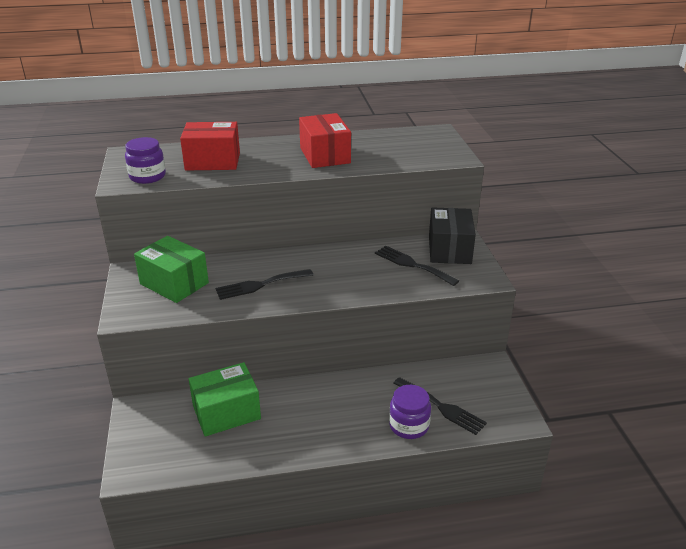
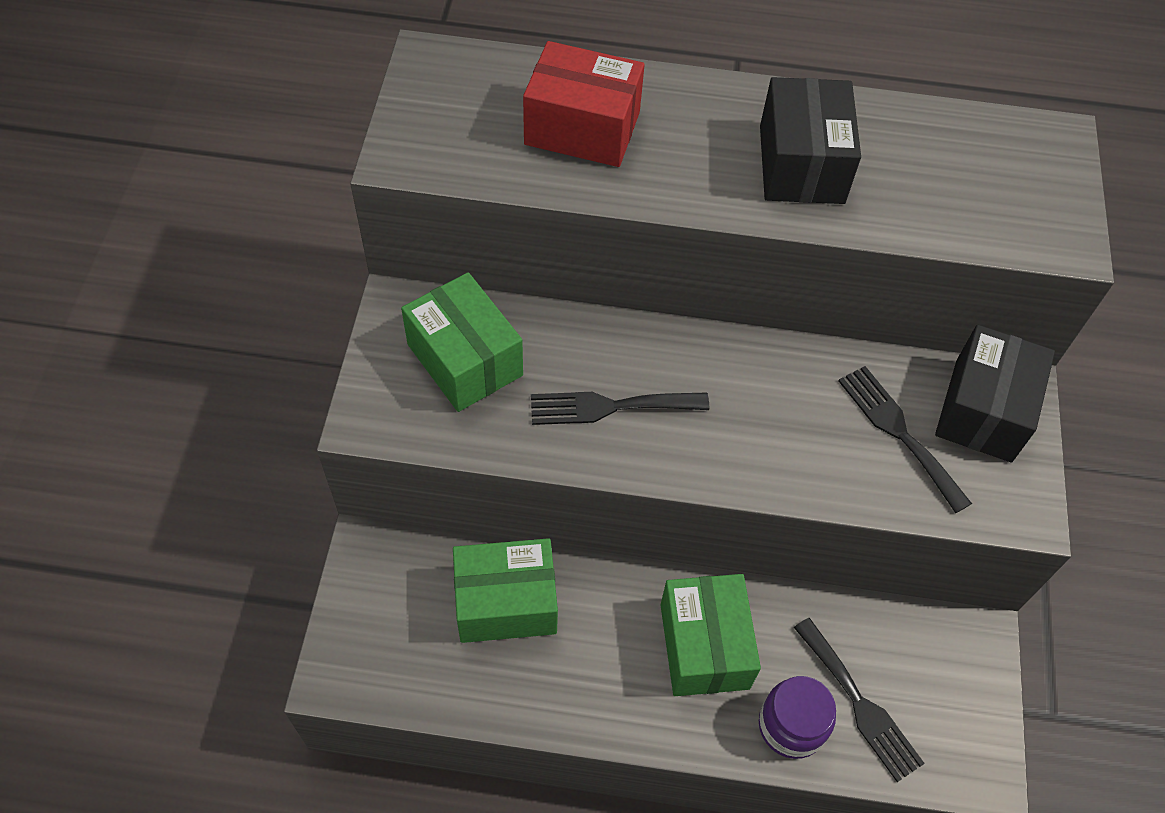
camera: 15 degrees right, 25 degrees up
(147, 176) = (453, 147): purple jar -> none
(325, 155) = (801, 164): red box -> black box
(347, 403) = (704, 646): none -> green box

